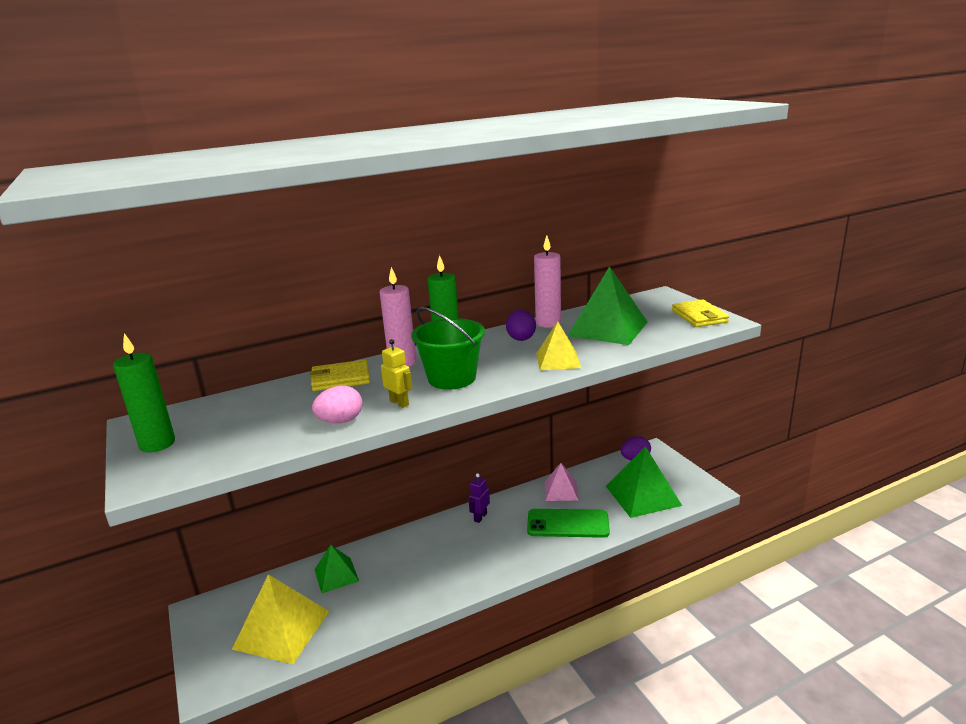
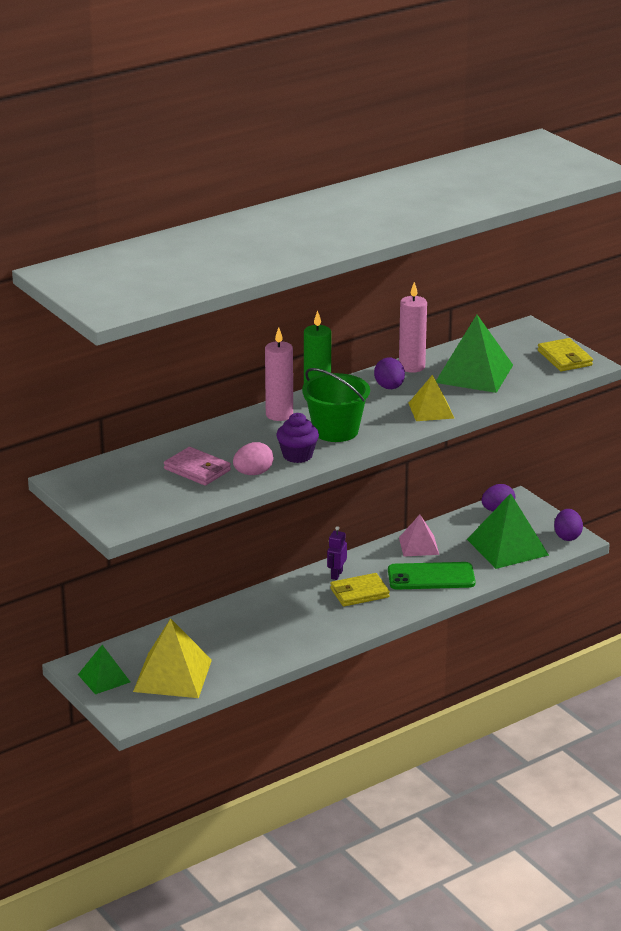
camera: 10 degrees left, 5 degrees up
(157, 444) = (101, 497): green candle -> none
(284, 415) = (197, 470): none -> pink wallet
(336, 575) = (204, 631): green pyramid -> green pyramid (104, 678)
(340, 379) = (227, 433): yellow wallet -> yellow wallet (359, 593)
(399, 403) = (297, 455): yellow robot -> purple cupcake
(699, 487) = (567, 536): none -> purple egg

